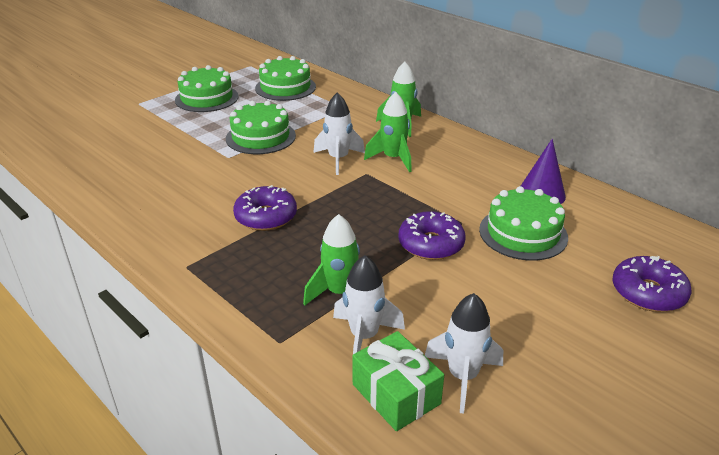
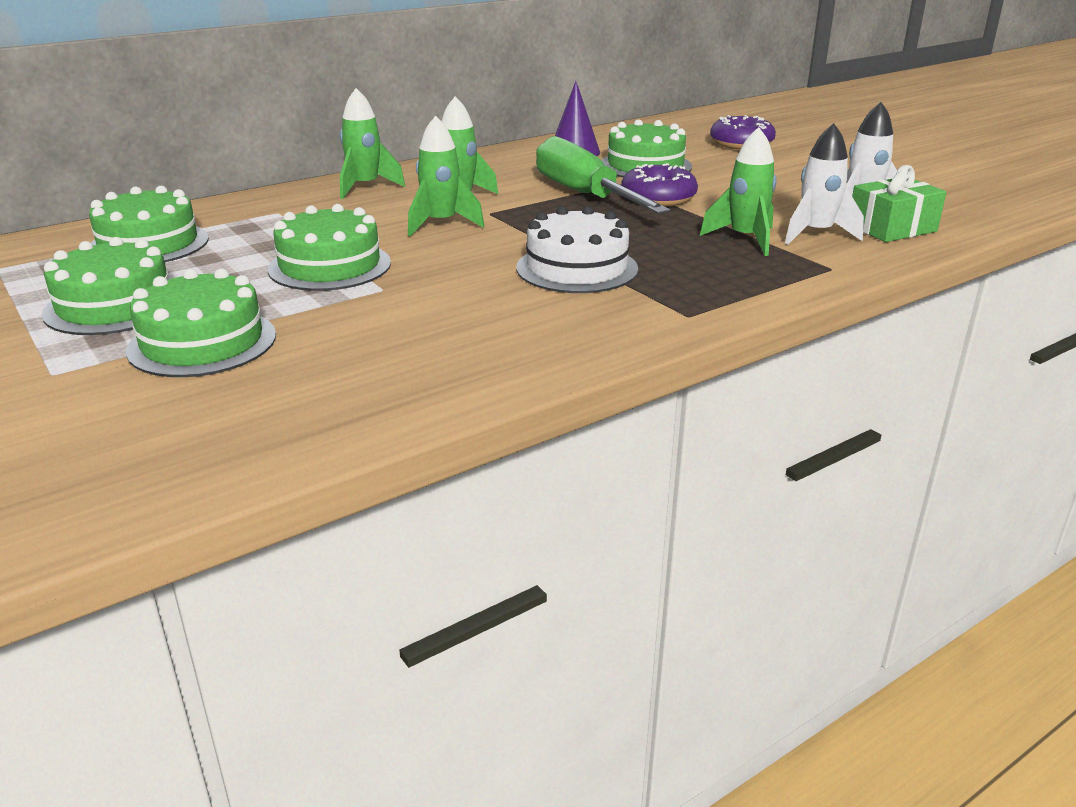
camera: 80 degrees left, 5 degrees down
(164, 125) = (202, 342): none -> green cake
(266, 217) = (577, 268): purple donut -> white cake
(338, 159) = (441, 224): white rocket -> green rocket
(422, 208) = (585, 195): none -> green screwdriver

